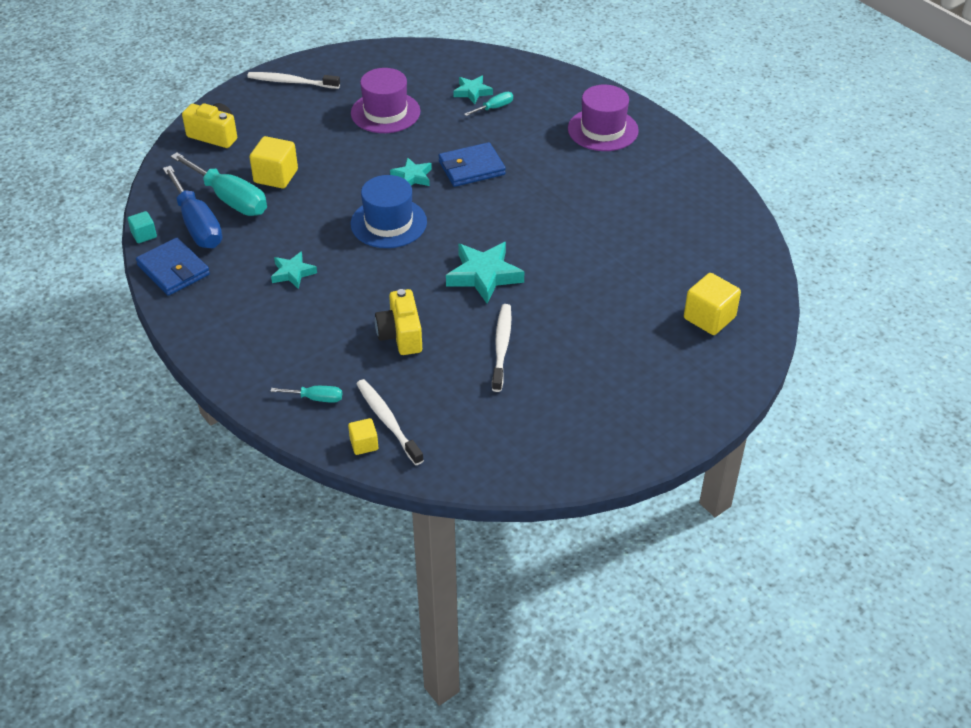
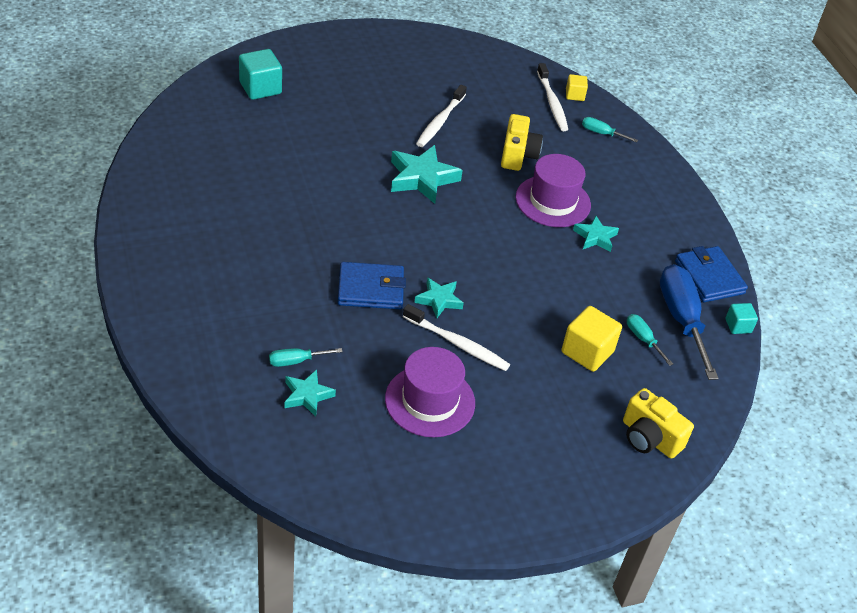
camera: 165 degrees left, 0 degrees up
(230, 199) = (643, 339): turquoise screwdriver -> turquoise screwdriver, size x0.47
(292, 82) = (532, 499): white toothbrush -> white toothbrush (457, 343)
(388, 223) = (486, 256): blue hat -> none
(603, 130) = (196, 287): purple hat -> purple hat (553, 201)
(709, 318) = (260, 88): yellow cube -> turquoise cube

